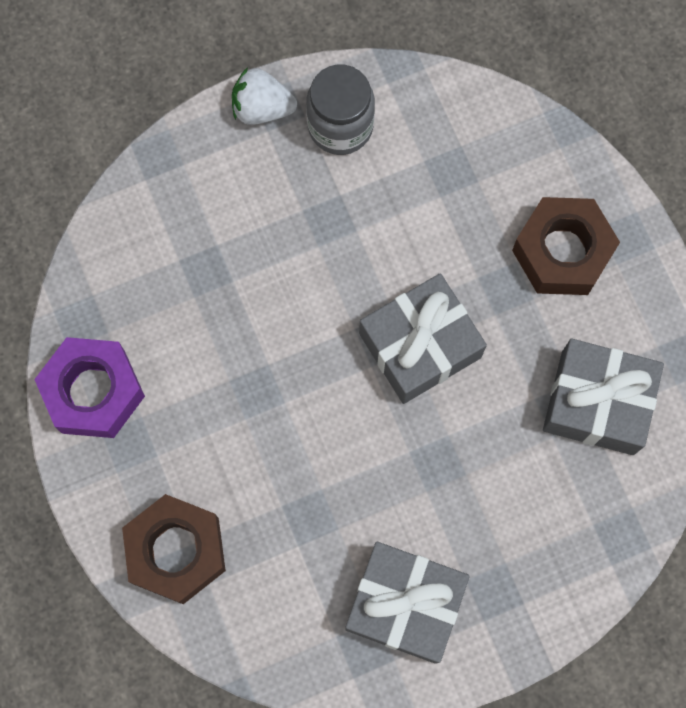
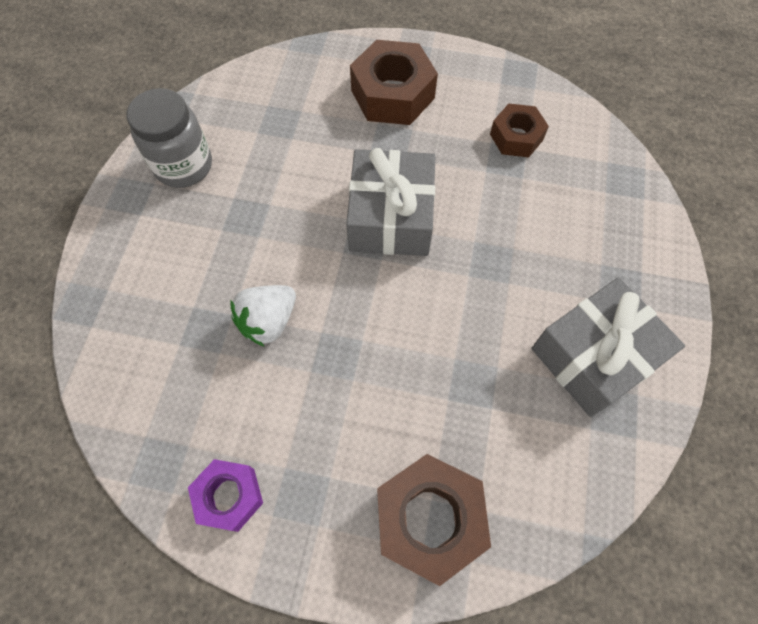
camera: 55 degrees left, 10 degrees down
(93, 392) = (229, 496): purple nut -> purple nut, size x0.61
(262, 108) = (120, 206): white strawberry -> white strawberry (268, 321)
(597, 403) = (516, 137): grey gift -> brown nut

